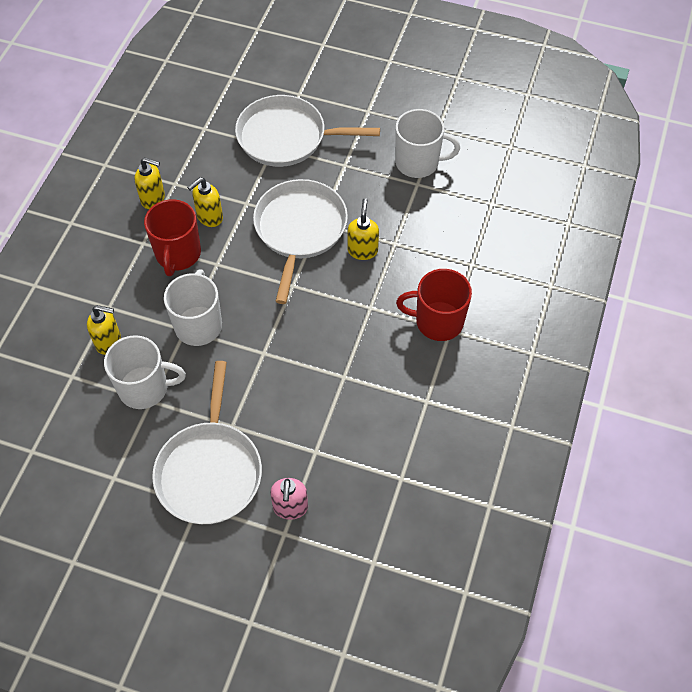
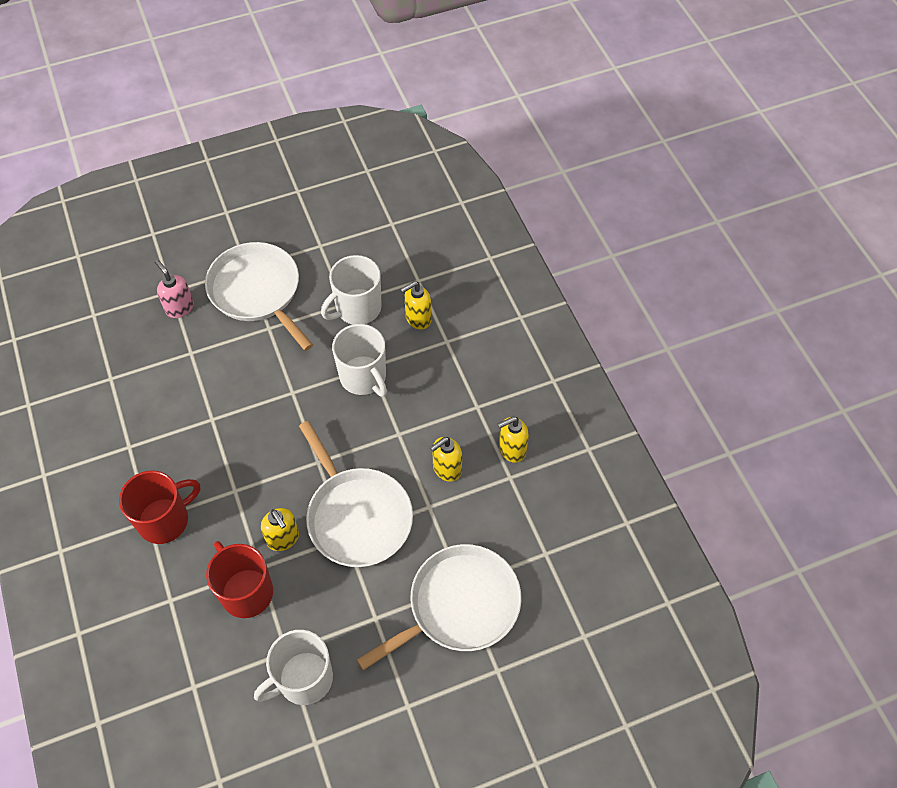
camera: 140 degrees right, 0 degrees up
(178, 254) = (438, 418): red mug -> red mug (246, 591)
(209, 217) = (446, 469): yellow soap dispenser -> yellow soap dispenser turned 135 degrees counterclockwise

